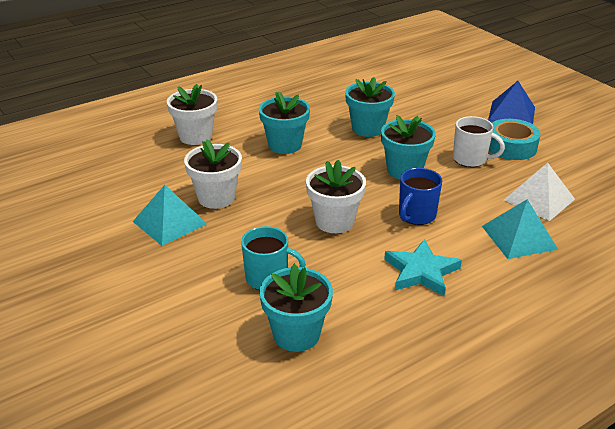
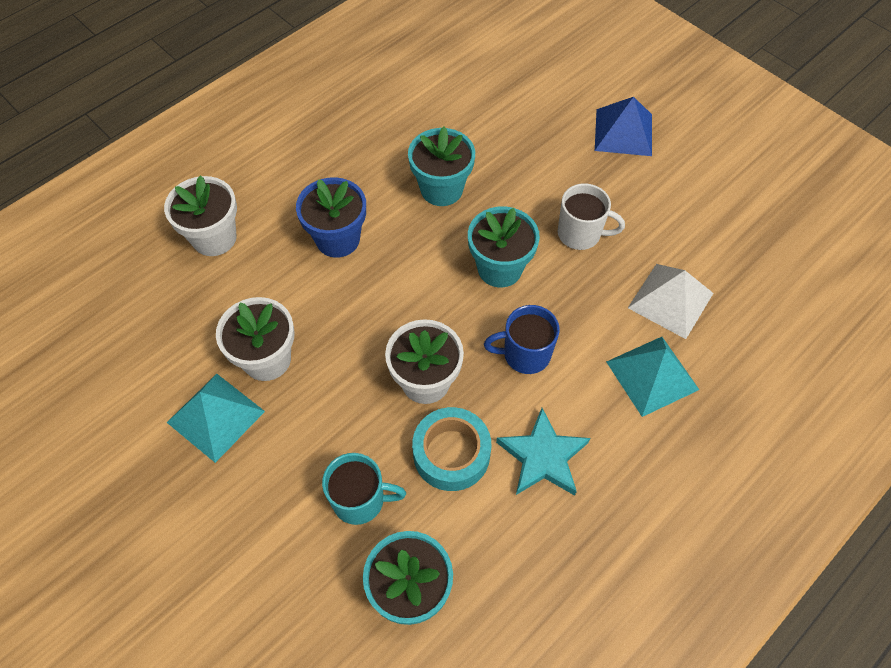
camera: 10 degrees left, 25 degrees up
(285, 145) = (338, 239): turquoise flower pot -> blue flower pot
(416, 215) = (525, 354): blue mug -> blue mug turned 60 degrees clockwise
(511, 146) = (628, 201): turquoise tape -> turquoise tape (451, 454)

